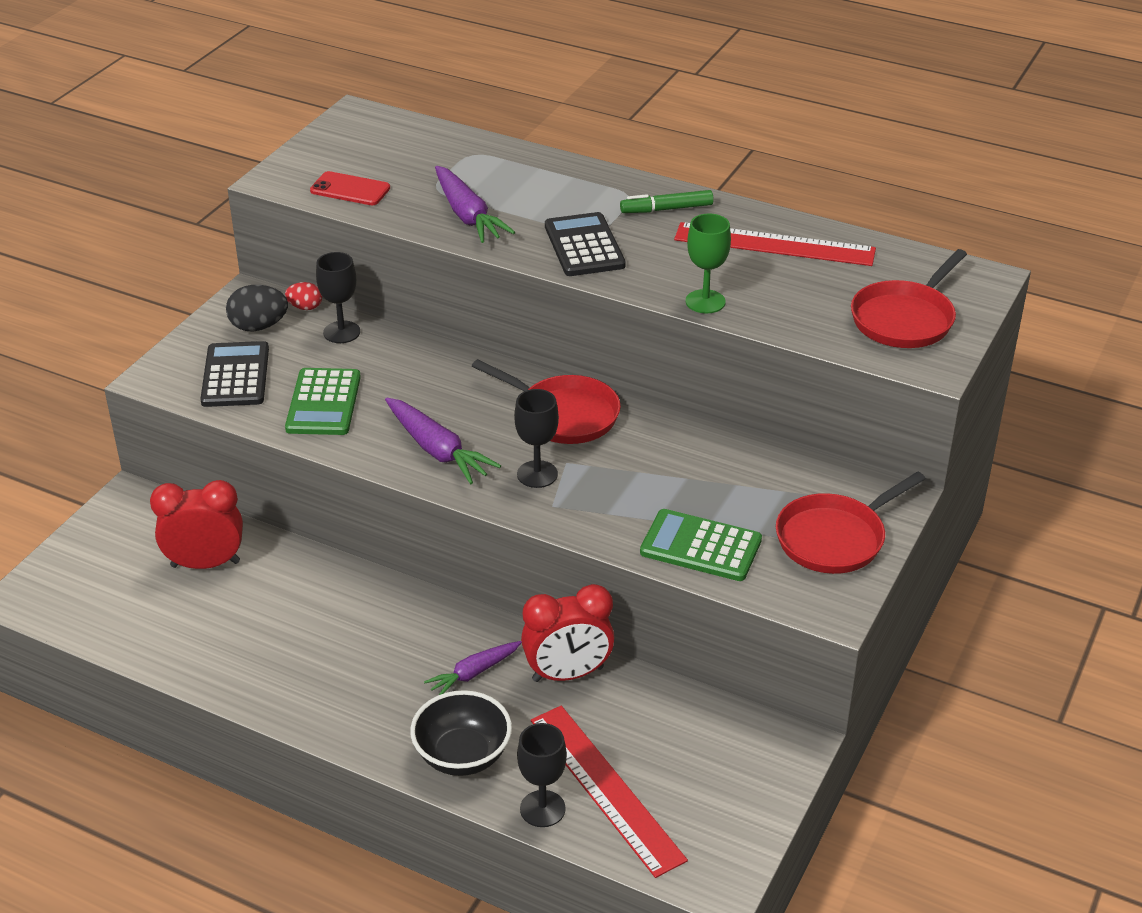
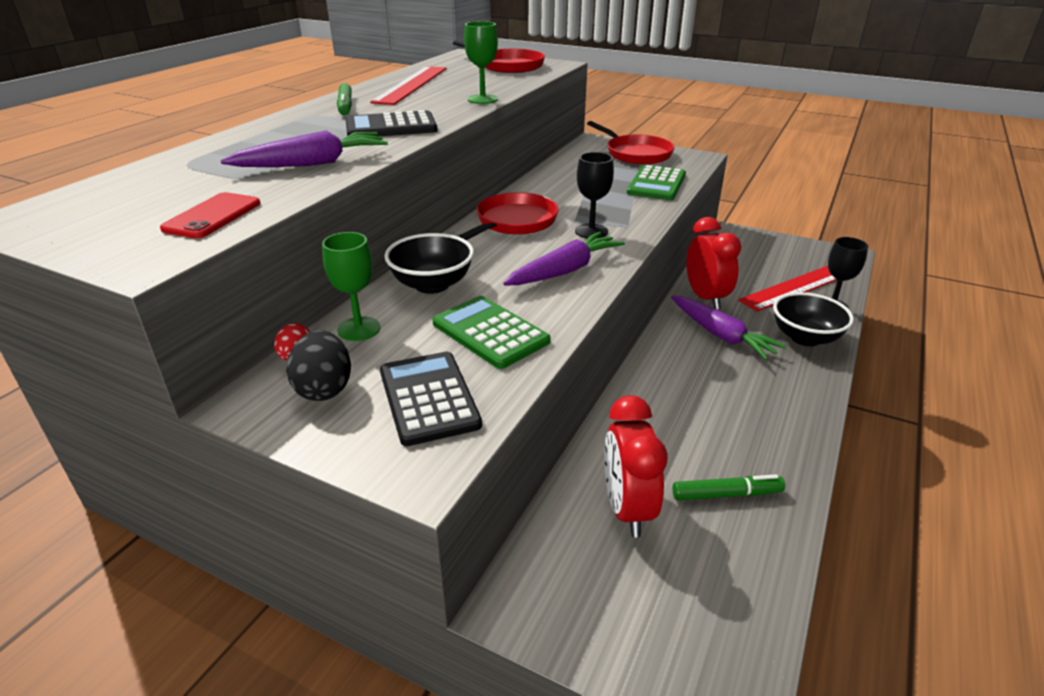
camera: 90 degrees left, 5 degrees down
(208, 629) = (726, 494): none -> green marker
(235, 375) = (429, 398): black calculator -> black calculator turned 75 degrees clockwise
(323, 403) = (490, 332): green calculator -> green calculator turned 135 degrees counterclockwise
(341, 332) = (359, 329): black goblet -> green goblet
(416, 365) = (432, 285): none -> black bowl
(474, 673) = (721, 335): purple carrot -> purple carrot, size x1.55

